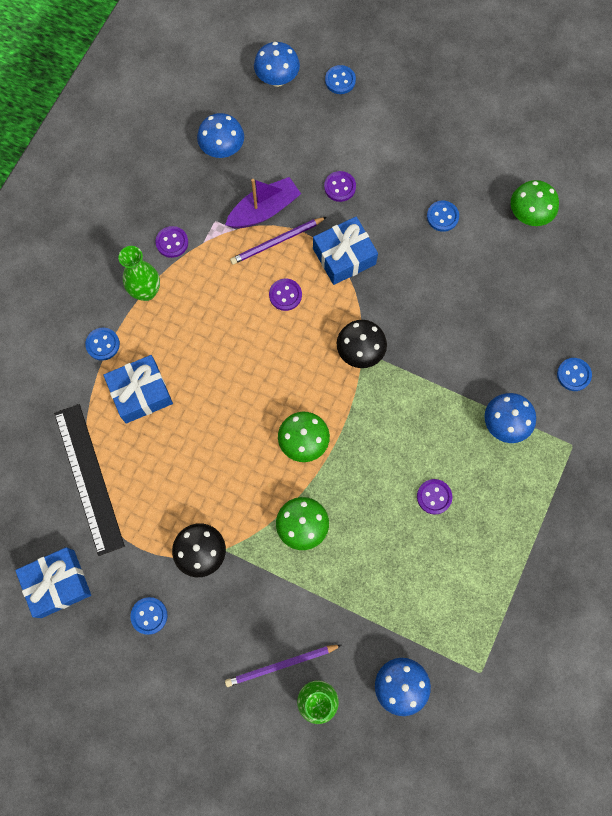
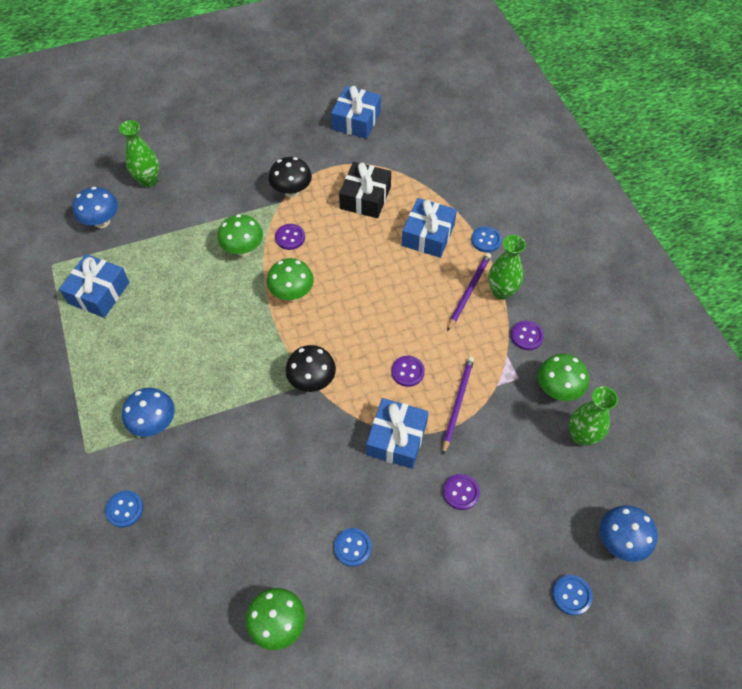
camera: 135 degrees right, 15 degrees down
(88, 478) = (401, 173): black ruler -> none
(148, 481) = (365, 198): none -> black gift
(149, 615) = (288, 145): blue button -> none
(199, 189) = (558, 389): none -> green mushroom
(222, 149) = (582, 436): blue mushroom -> green vase
(264, 210) = (494, 418): purple boat -> none
(281, 665) = (186, 179): purple pencil -> purple pencil (469, 291)
(434, 497) = (168, 333): purple button -> purple button (290, 237)
(460, 596) = (99, 293): none -> blue gift

